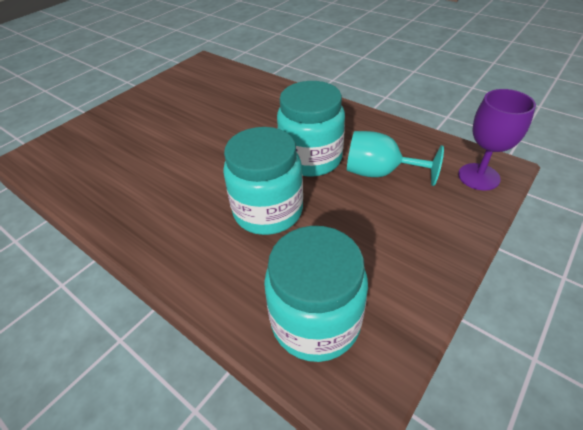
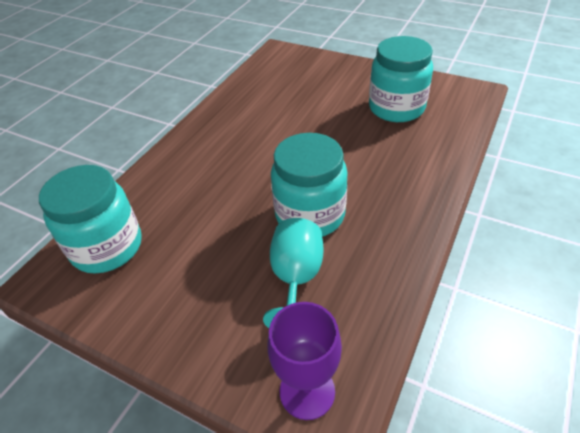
camera: 80 degrees right, 0 degrees up
(268, 211) = (227, 197): turquoise jar -> turquoise jar (396, 108)

